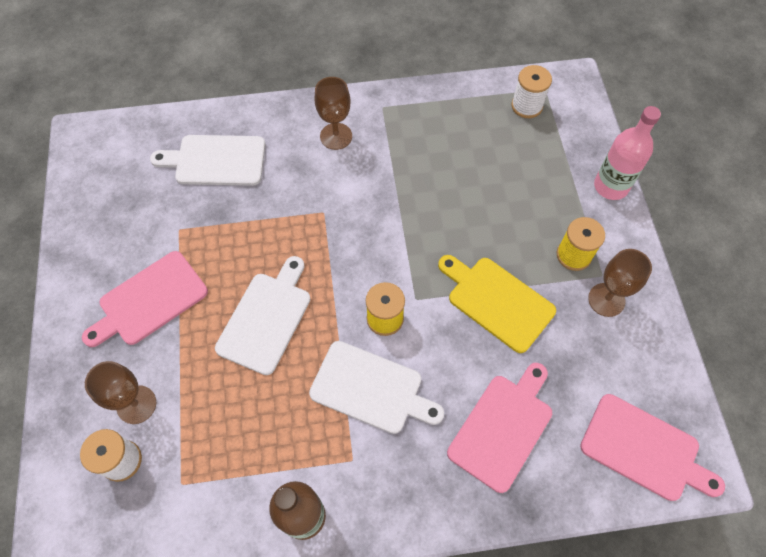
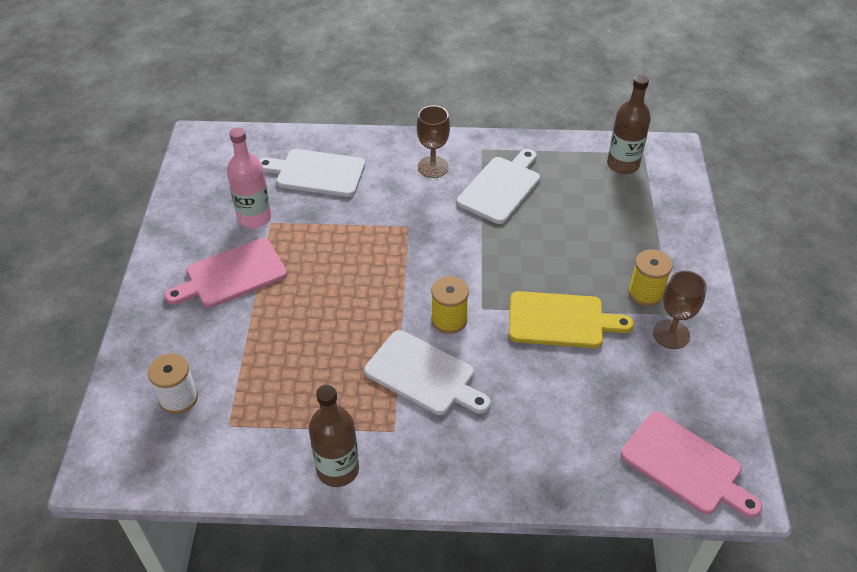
camera: 10 degrees right, 15 degrees down
(136, 404) = (202, 355): brown goblet -> none
(266, 318) = (336, 304): white cutting board -> white cutting board (501, 187)
(497, 301) = (561, 320): yellow cutting board -> yellow cutting board turned 135 degrees clockwise
(503, 427) = (546, 426): pink cutting board -> none
(527, 106) = (623, 165): white spool -> brown bottle
(611, 186) = (694, 241): pink bottle -> pink bottle (254, 217)

